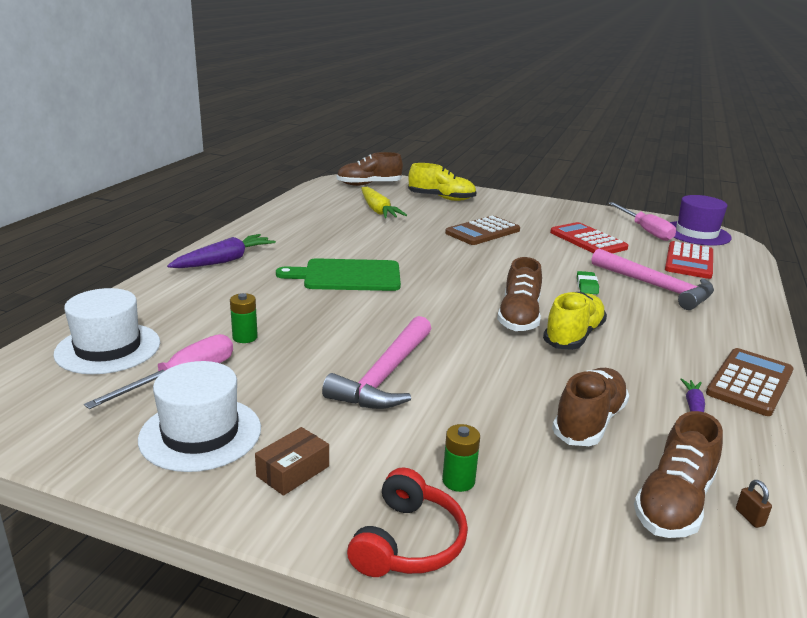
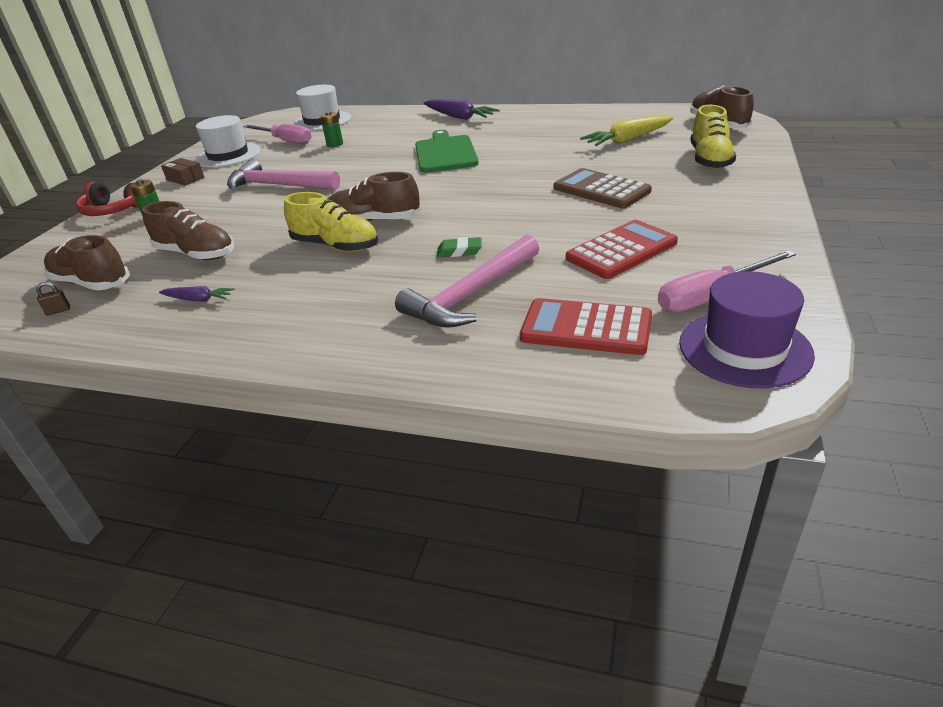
camera: 90 degrees right, 10 degrees up
(749, 382) = (231, 336): brown calculator -> none

